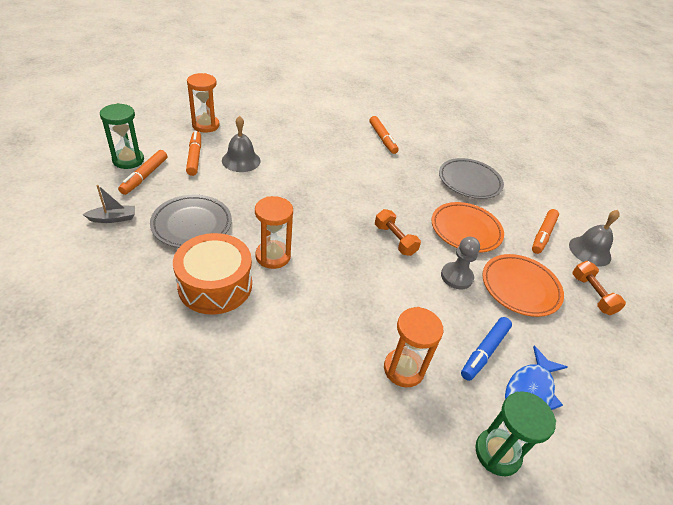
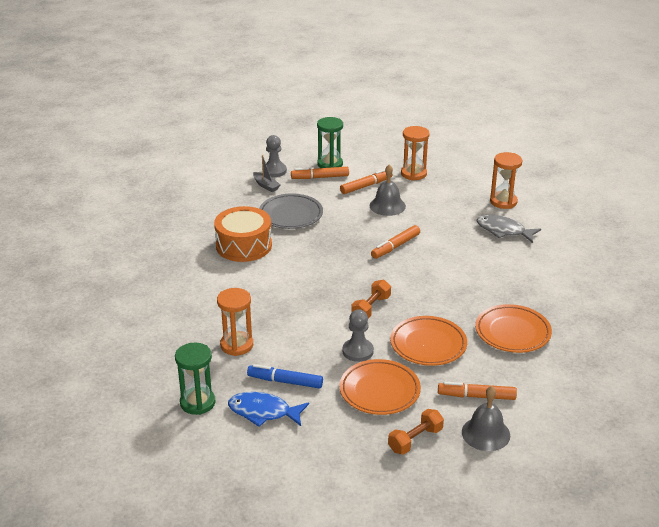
camera: 70 degrees right, 10 degrees down
(91, 200) = (274, 171): none -> grey pawn
(273, 256) = (293, 258): orange hourglass -> orange hourglass (503, 202)
(334, 125) = (503, 231): none -> grey fish
(382, 139) = (518, 263): orange marker -> orange marker (395, 246)
(469, 181) = (512, 332): grey plate -> orange plate

